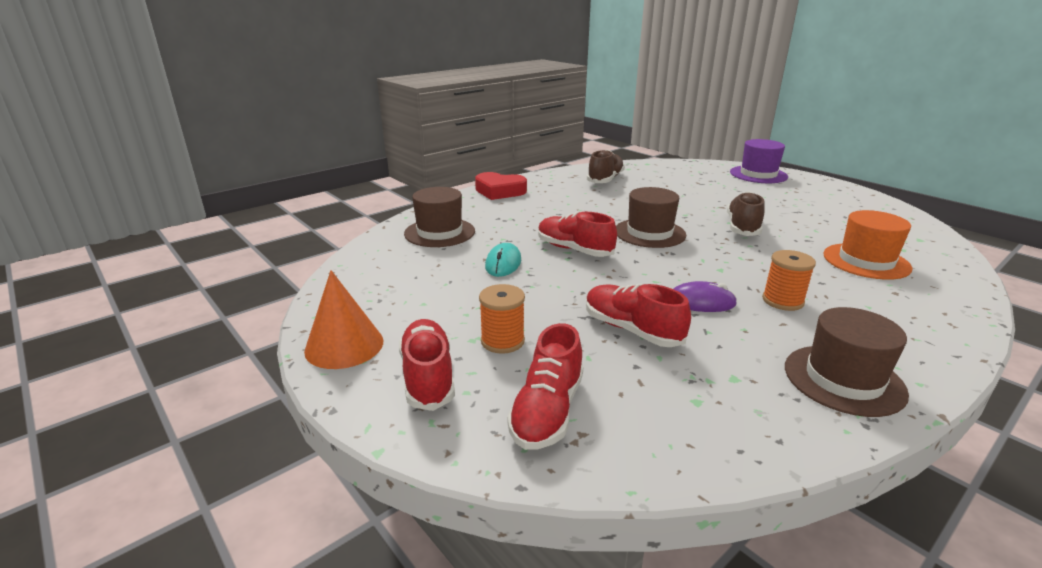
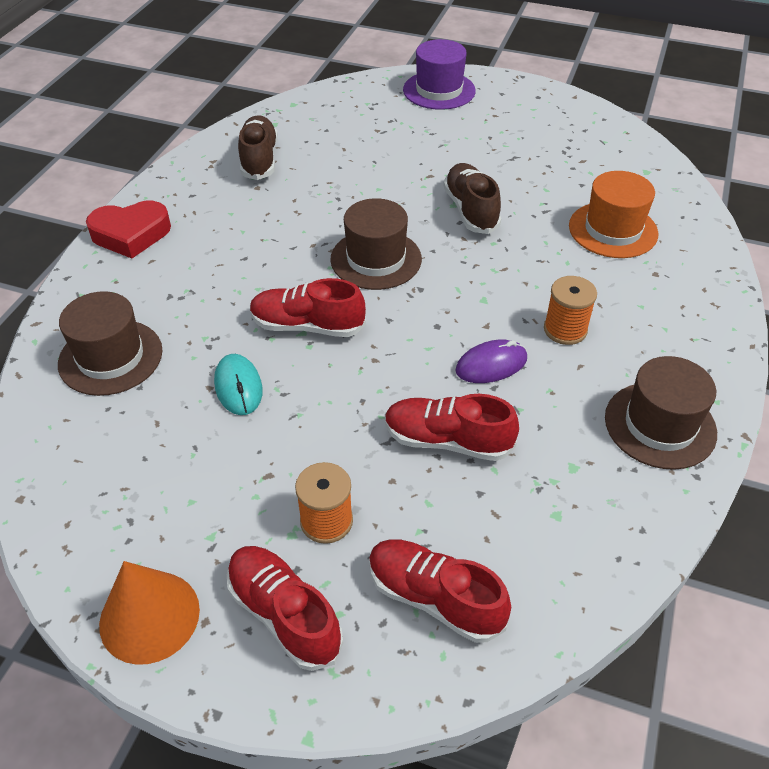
camera: 30 degrees left, 20 degrees up
(547, 411) = (434, 598): red shoe -> red shoe turned 135 degrees clockwise

